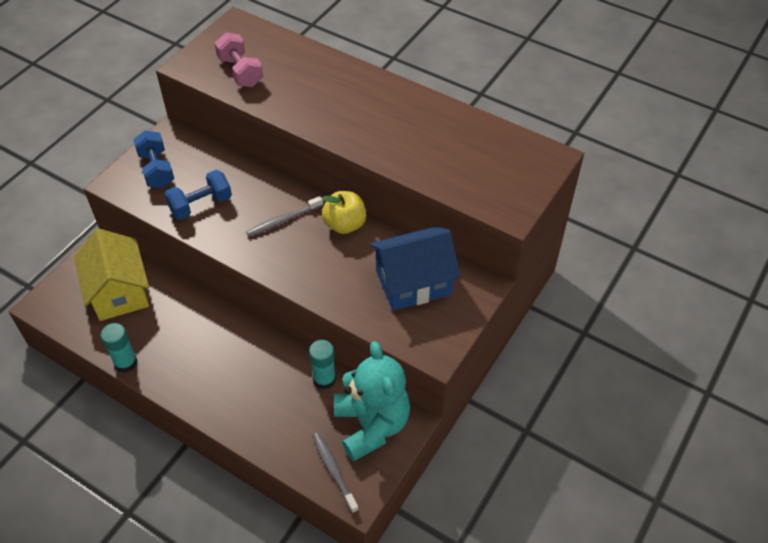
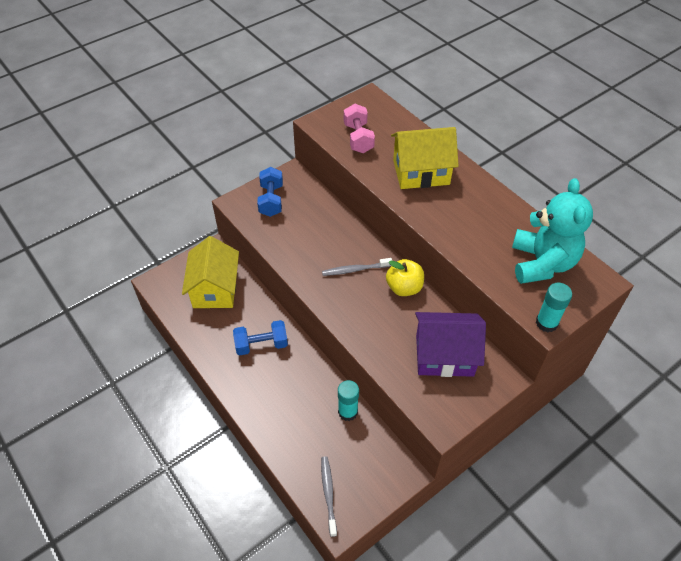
camera: 20 degrees right, 0 degrees up
(126, 362) = (200, 348): turquoise glue stick -> turquoise glue stick (546, 323)
(201, 205) = (294, 238): blue dumbbell -> blue dumbbell (261, 345)
(325, 92) = (421, 172): none -> yellow house
(371, 425) = (373, 465): turquoise teddy bear -> turquoise teddy bear (542, 263)
(413, 282) = (444, 355): blue house -> purple house

